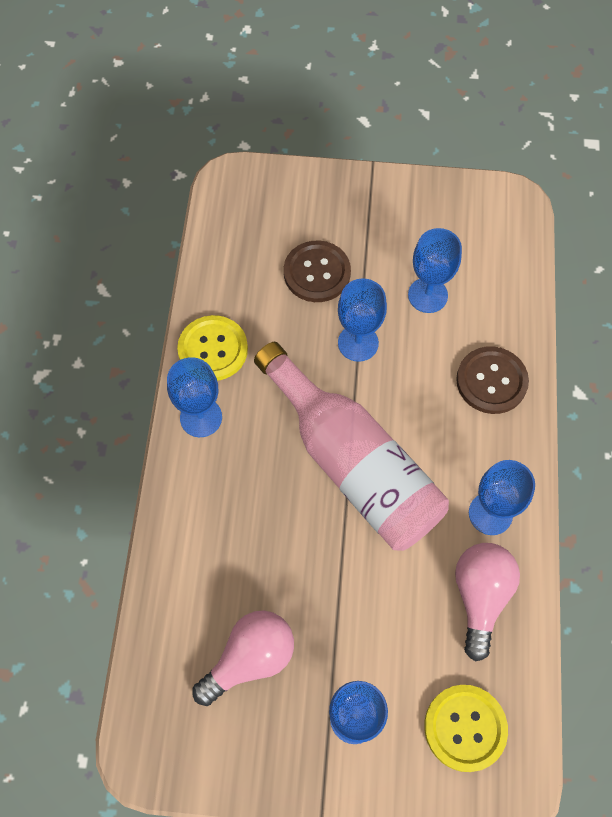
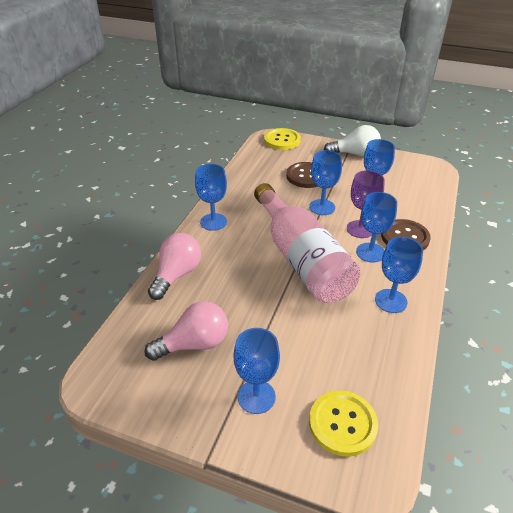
camera: 15 degrees right, 25 degrees down
(213, 349) = (233, 196): yellow button -> yellow button (282, 140)
(383, 197) = (355, 154): none -> white light bulb
(424, 379) = (360, 229): none -> purple goblet
(447, 425) = (370, 252): none -> blue goblet
(480, 596) = (373, 344): pink light bulb -> pink light bulb (177, 275)

